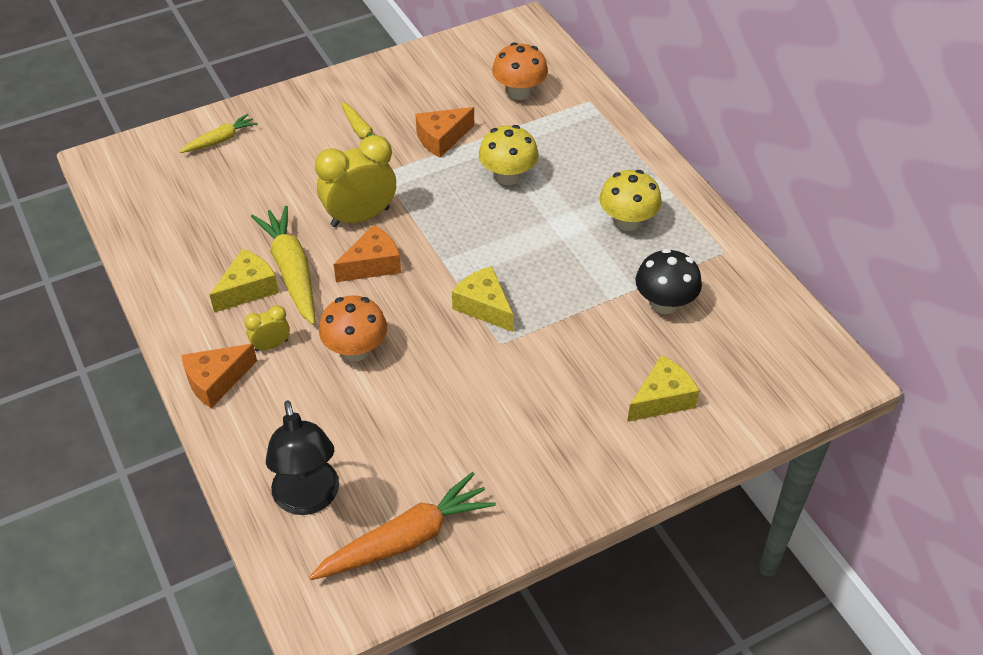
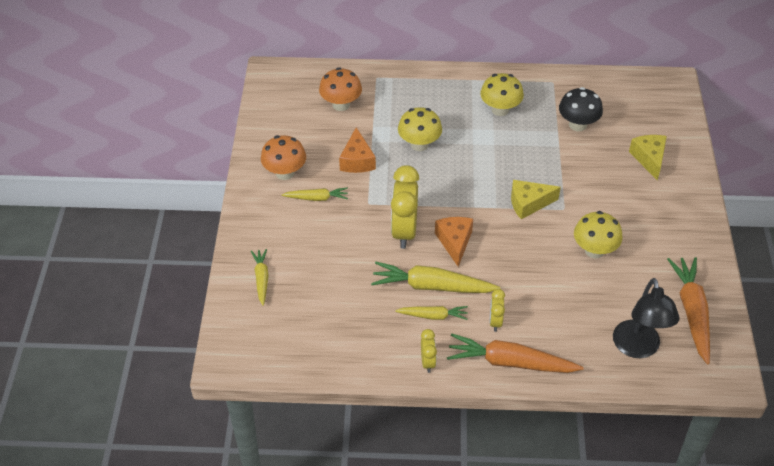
camera: 60 degrees left, 0 degrees up
(178, 310) = (427, 362): none -> yellow clock
(216, 381) = (510, 362): orange cheese -> orange carrot
(248, 289) = (433, 316): yellow cheese -> yellow carrot
(308, 499) = (638, 348): black lamp -> black lamp turned 75 degrees clockwise
(356, 350) = (527, 279): orange mushroom -> orange mushroom (285, 173)
(449, 398) = (594, 250): none -> yellow mushroom

